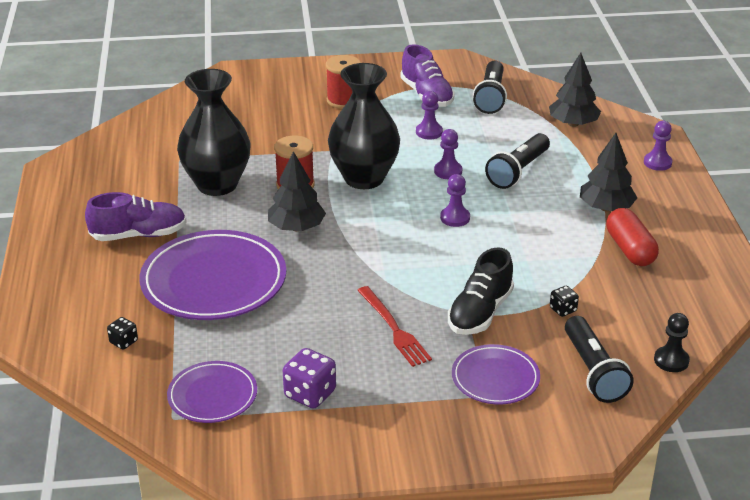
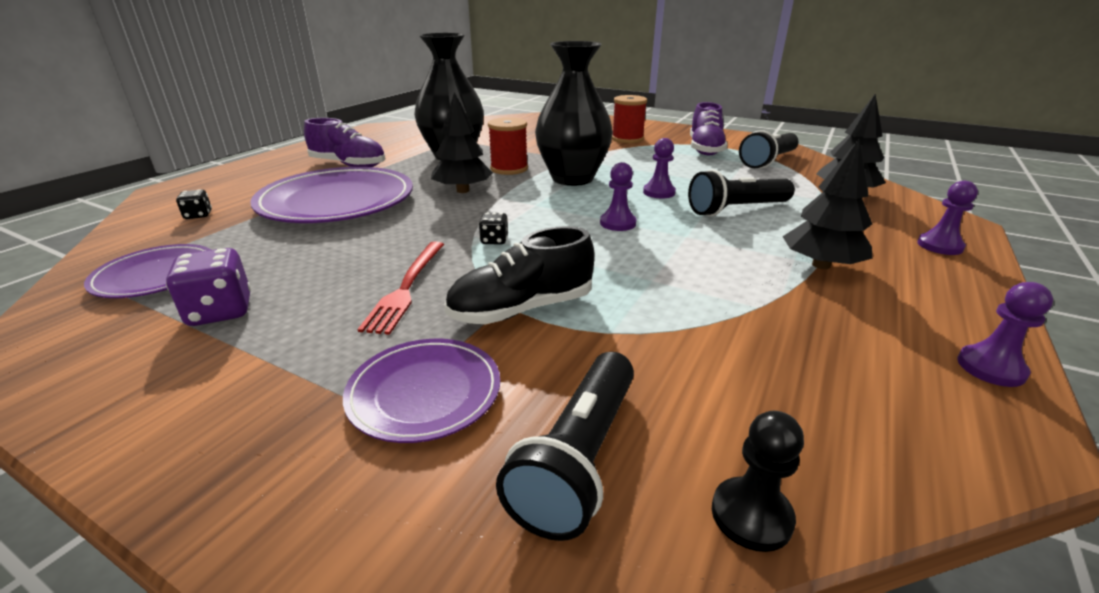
camera: 35 degrees right, 5 degrees down
(429, 132) = (676, 167): purple pawn -> purple pawn (991, 368)
(563, 310) = (635, 348): black dice -> black dice (494, 240)
(630, 249) = (818, 316): red capsule -> none

